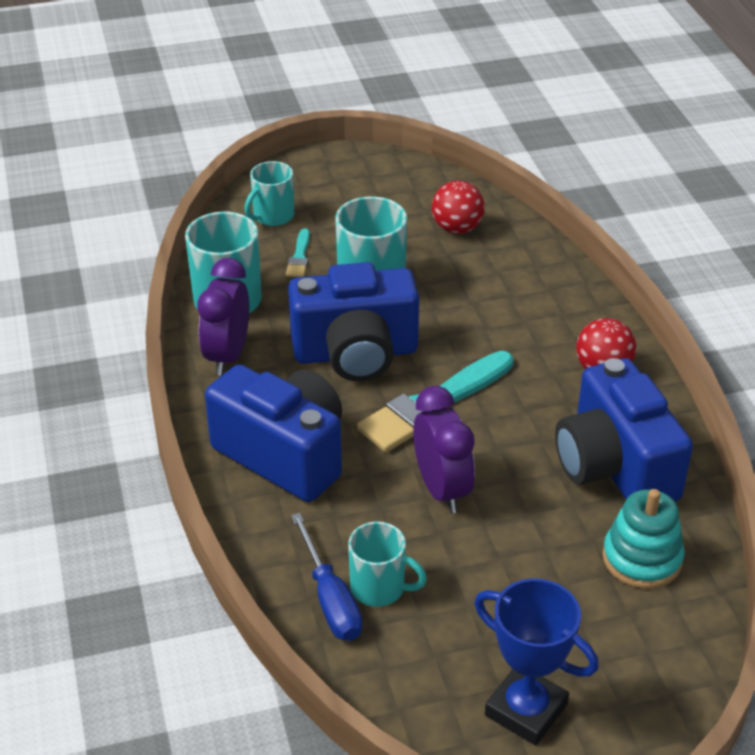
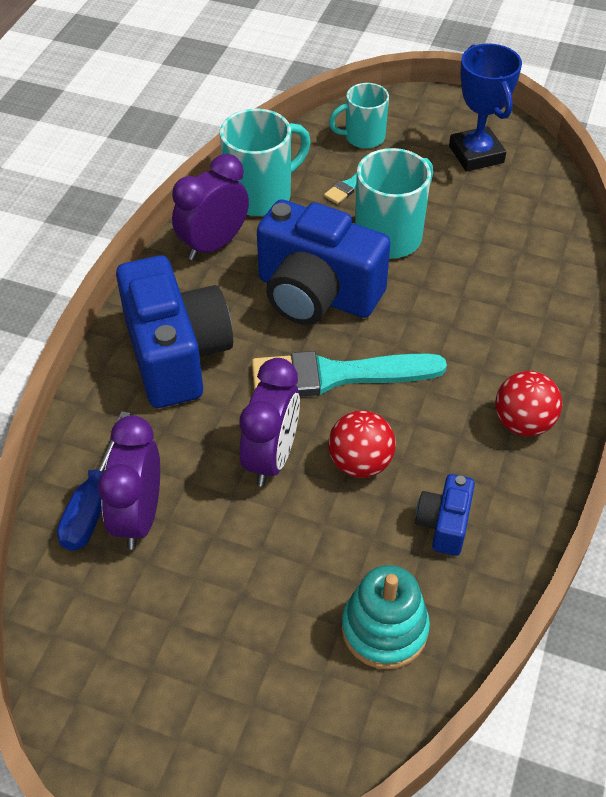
camera: 35 degrees right, 10 degrees up
(379, 588) = (139, 517): turquoise mug -> purple clock
(457, 228) = (513, 219): red ball -> red ball (360, 463)
(526, 710) = (149, 705): blue trophy -> blue trophy (476, 154)
(614, 467) = (444, 524): blue camera -> blue camera, size x0.47

